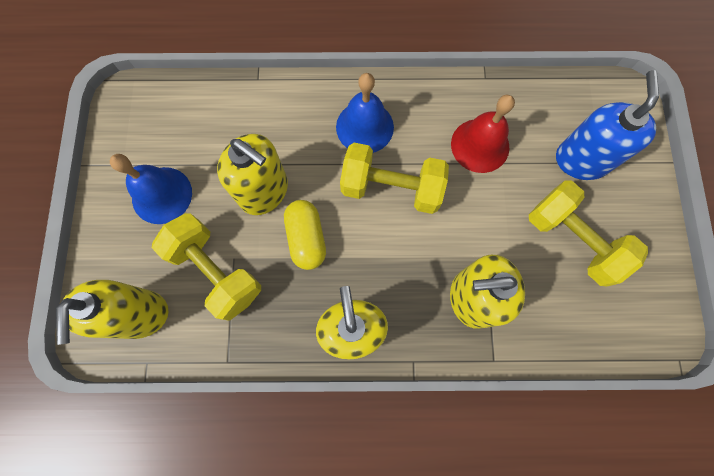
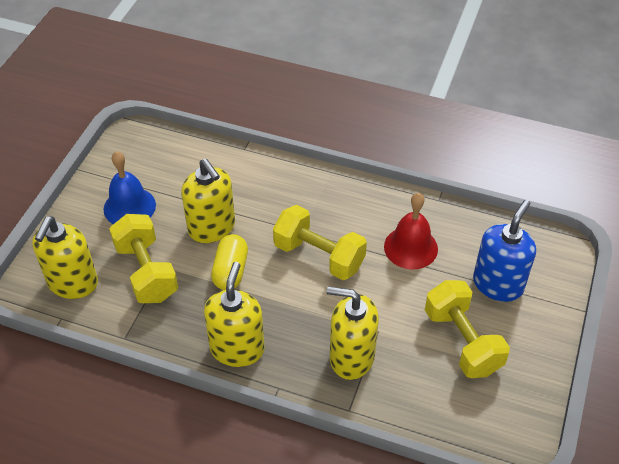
camera: 20 degrees right, 25 degrees down
(364, 127) = (317, 206): blue bell -> none

